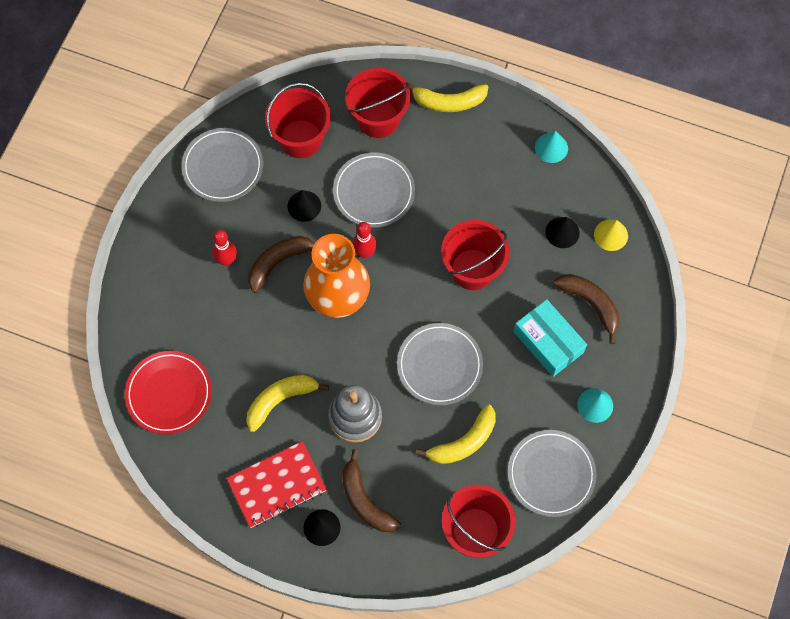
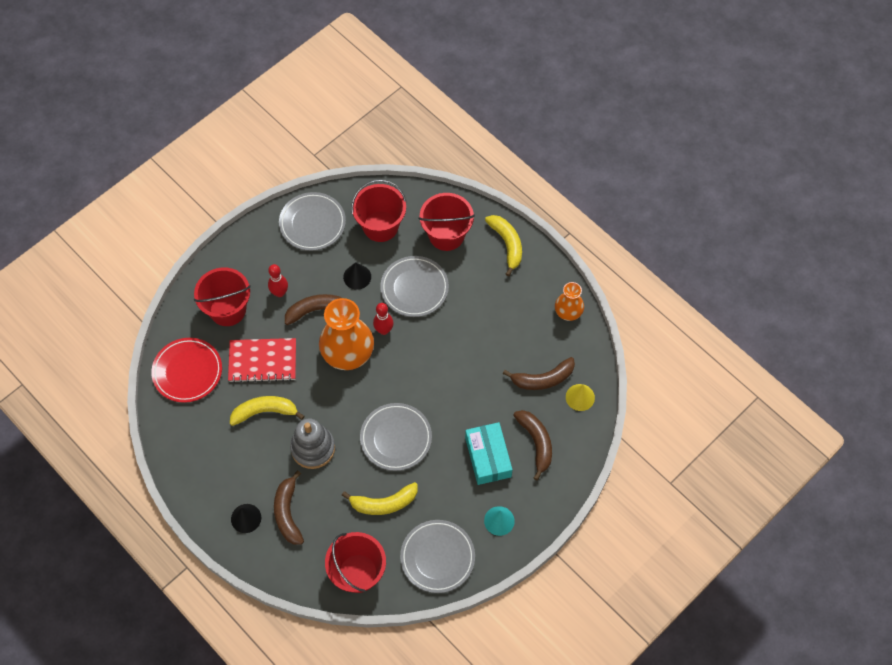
camera: 25 degrees right, 5 degrees down
(277, 485) = (229, 472): red notebook -> red notebook (262, 361)
(449, 102) = (507, 244): yellow banana -> yellow banana turned 135 degrees counterclockwise
(472, 269) = (459, 377): red bucket -> red bucket (228, 309)
(551, 147) = (568, 311): turquoise cone -> orange vase
(562, 232) = (543, 379): black cone -> brown banana

